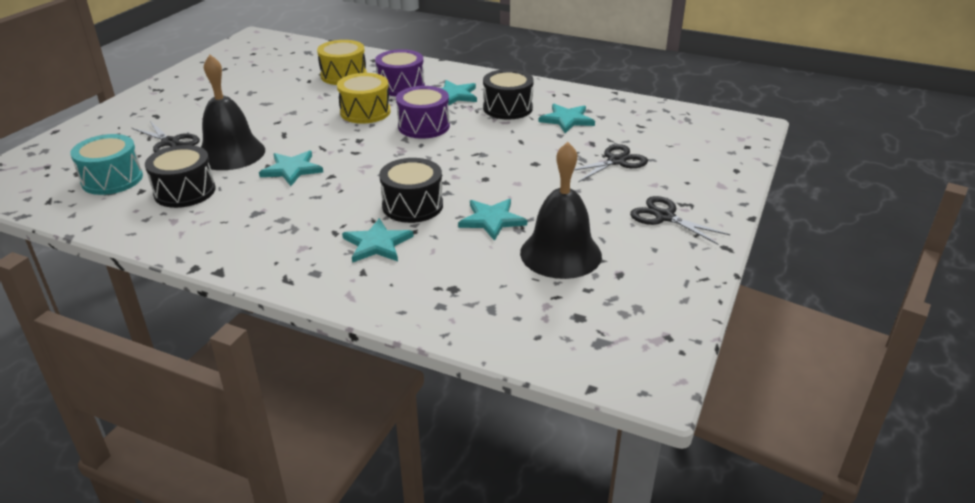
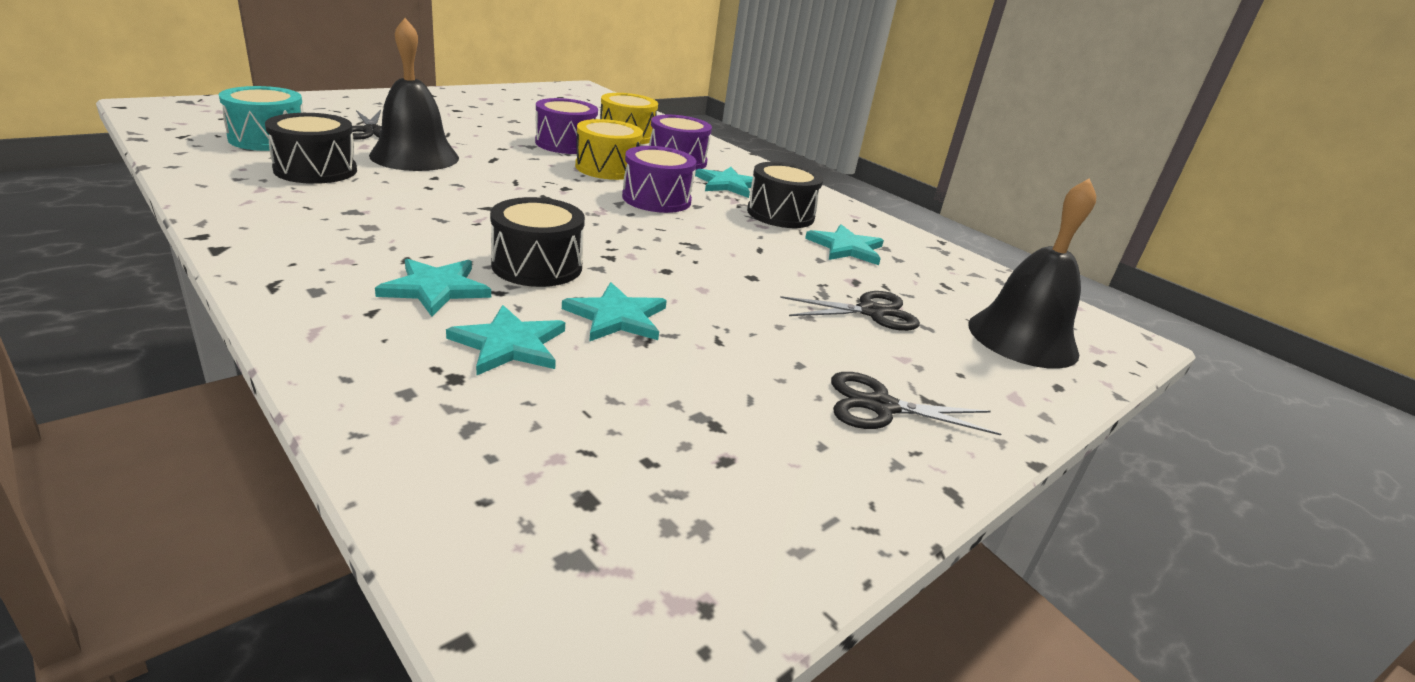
camera: 20 degrees right, 5 degrees down
(292, 169) = (454, 188): turquoise star -> turquoise star (510, 344)
(313, 101) = (565, 144): none -> purple drum
(560, 254) = (664, 394): black bell -> black bell (1022, 338)
(664, 217) = (881, 406): black scissors -> black scissors turned 60 degrees counterclockwise

